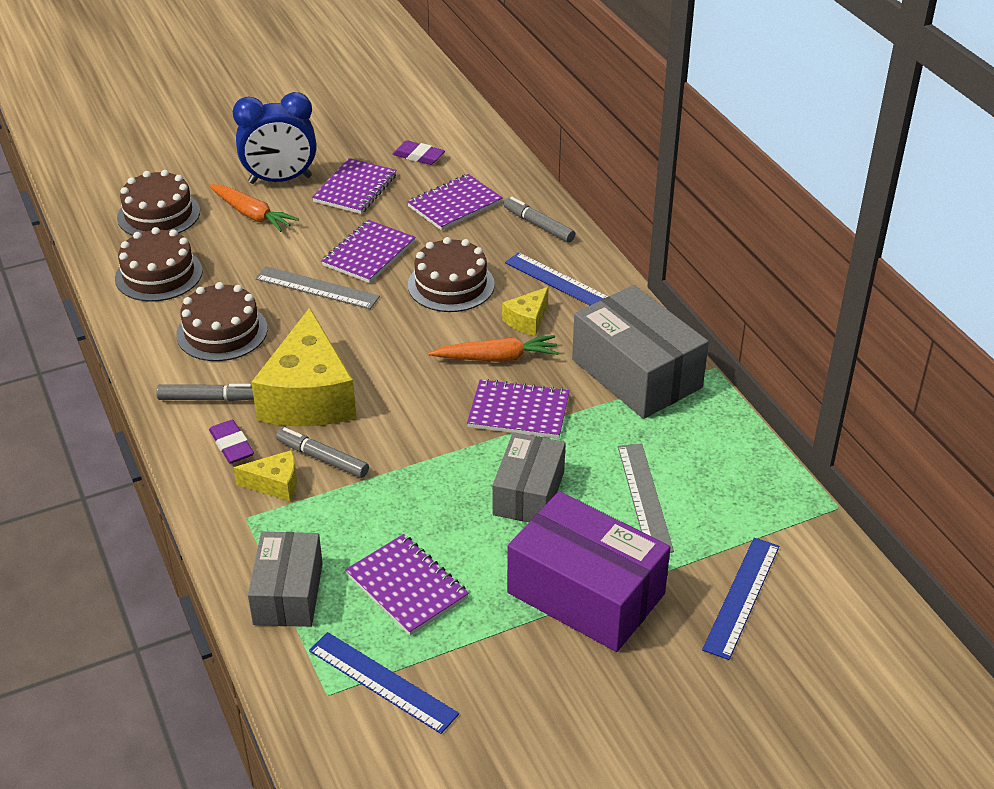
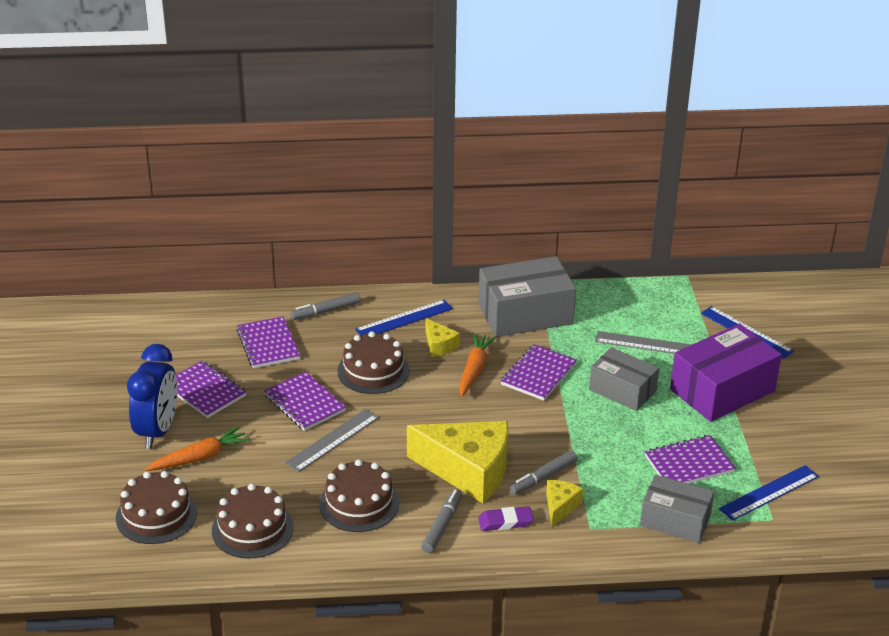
camera: 70 degrees left, 5 degrees down
(418, 156) = (182, 347): purple eraser -> none

